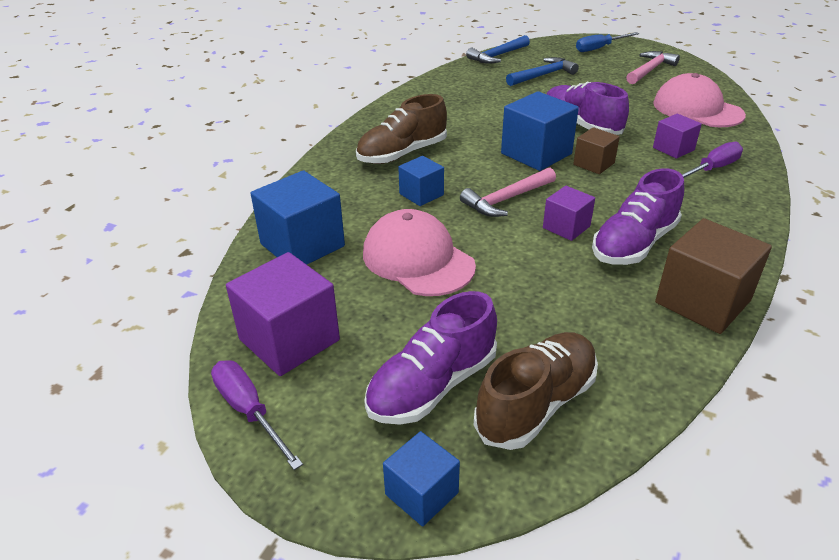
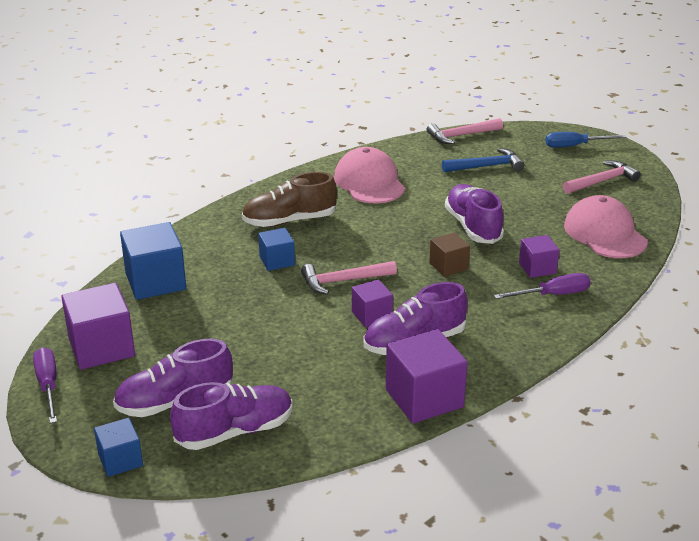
camera: 20 degrees right, 5 degrees down
(418, 259) = (232, 313): pink cap -> pink cap (369, 182)
(497, 56) = (461, 136): blue hammer -> pink hammer
(536, 153) = (406, 245): blue cube -> none
(536, 404) = (235, 431): brown shoe -> purple shoe
(702, 302) = (424, 398): brown cube -> purple cube

